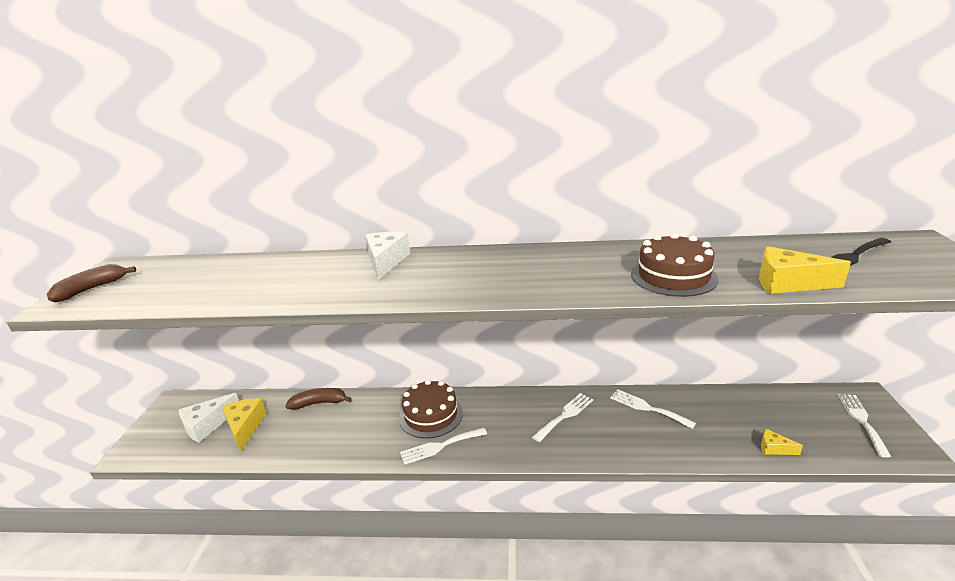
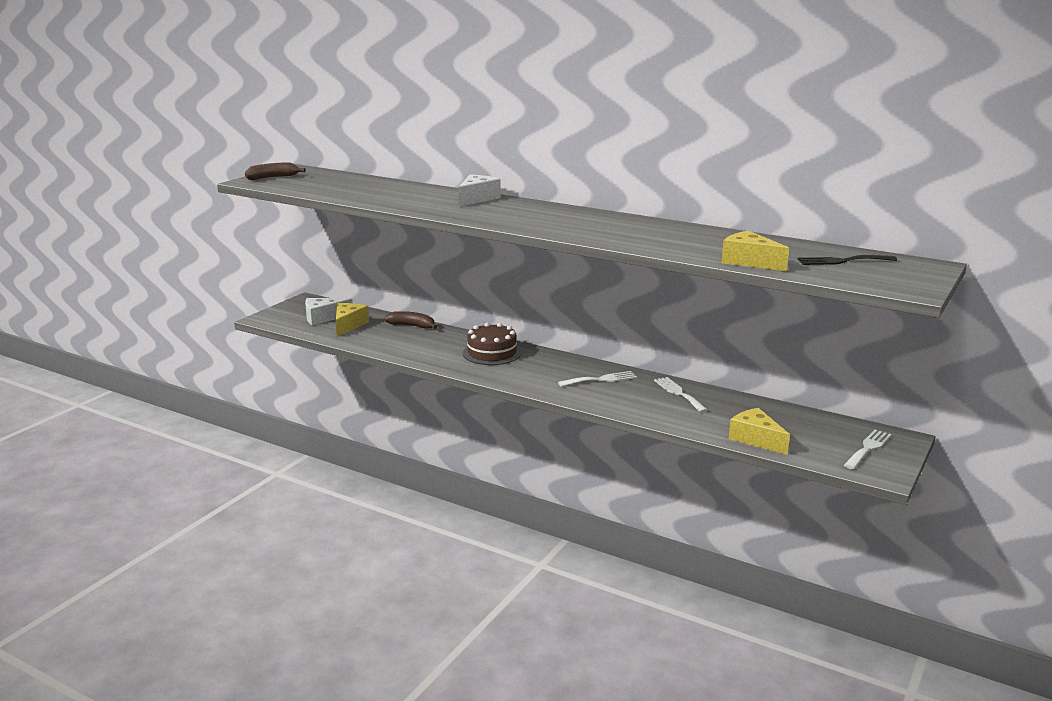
camera: 25 degrees right, 5 degrees down
(440, 446) = (481, 370): white fork -> none
(673, 276) = (671, 243): brown cake -> none
(774, 448) = (756, 439): yellow cheese -> yellow cheese, size x1.80

